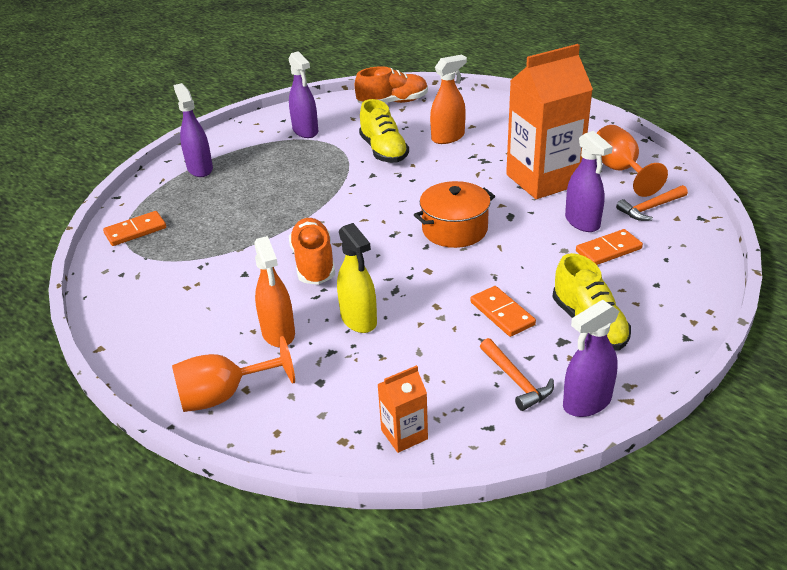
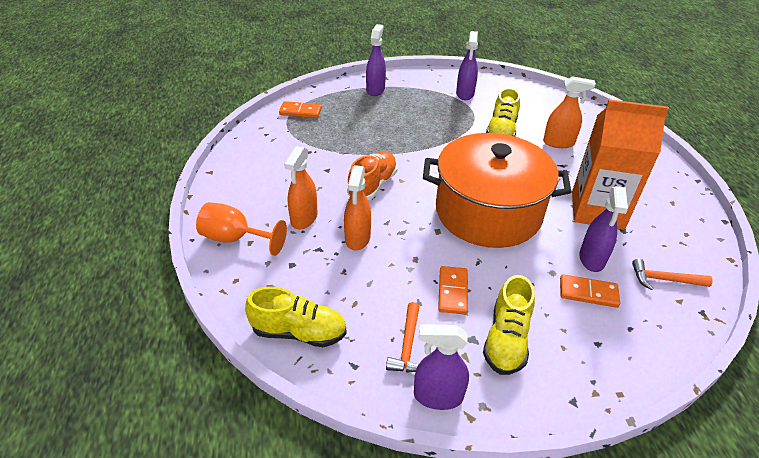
camera: 35 degrees right, 5 degrees up
(359, 320) = (357, 238): yellow spray bottle -> orange spray bottle
(393, 102) = (546, 100): orange shoe -> none
(404, 434) = (299, 332): orange carton -> yellow shoe
(454, 229) = (488, 212): orange pot -> orange pot, size x1.93
(620, 170) = (672, 235): orange goblet -> none

